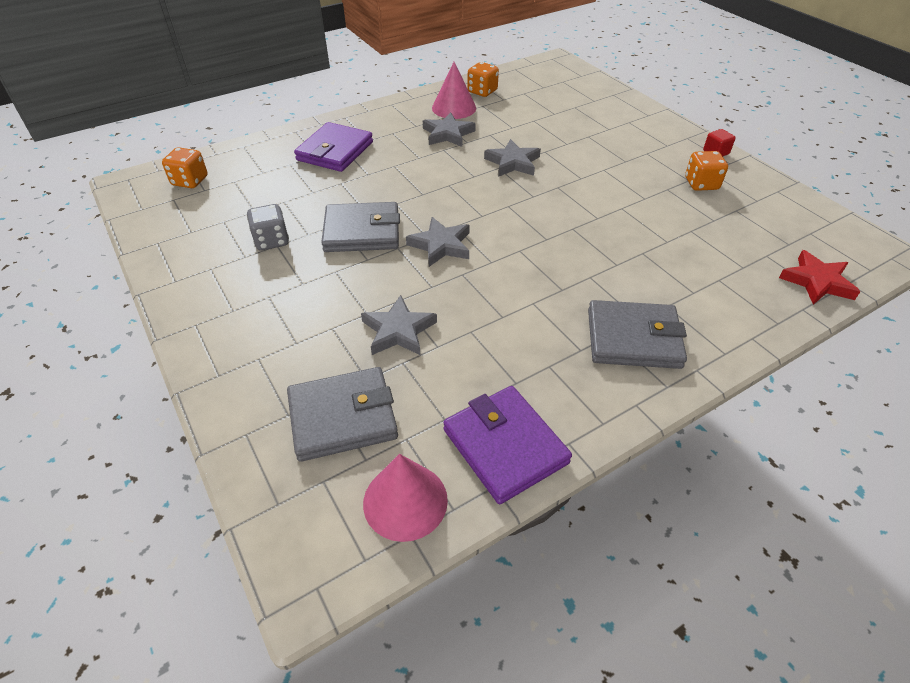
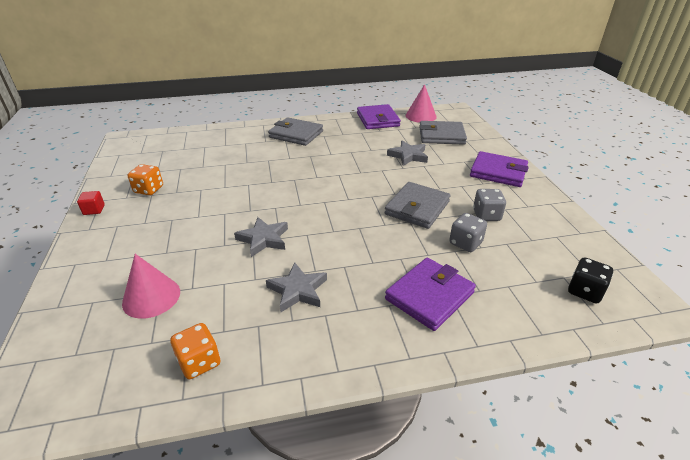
camera: 160 degrees left, 10 degrees down
(190, 181) = (585, 291): orange dice -> black dice
(238, 327) = (498, 172): none -> purple wallet
(301, 201) = (465, 243): none -> grey dice
(362, 231) = (417, 208): grey wallet -> grey wallet turned 75 degrees counterclockwise
(441, 245) = (365, 189): grey star -> none
(454, 108) = (261, 336): pink cone -> pink cone (151, 297)
(817, 281) = (180, 135): red star -> none

